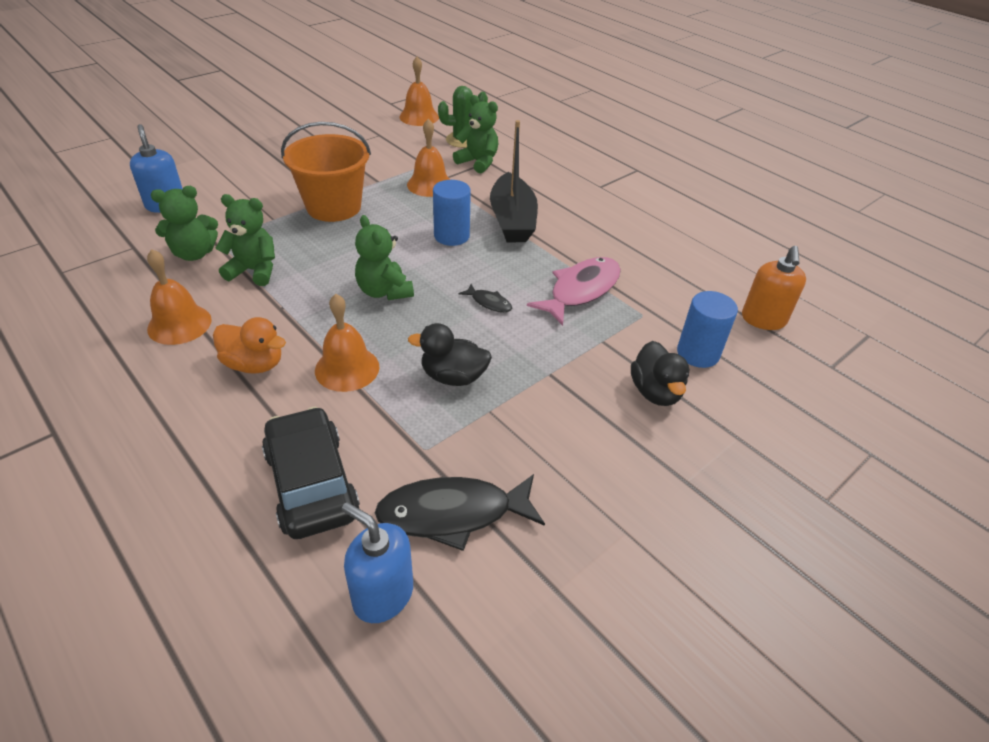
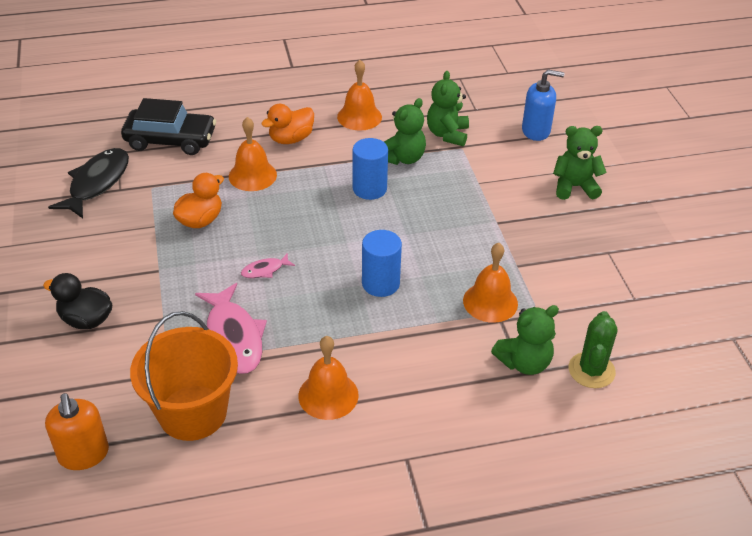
camera: 120 degrees right, 0 degrees up
(333, 207) = (480, 222): orange bucket -> orange bucket (193, 412)
(383, 595) = (79, 146): blue soap dispenser -> none
(384, 291) = (326, 216): green teddy bear -> green teddy bear (574, 187)
(419, 117) = (678, 352): orange bell -> orange bell (328, 395)
(453, 377) = (200, 220): black duck -> orange duck
(489, 303) = (265, 270): black fish -> pink fish
(512, 220) = (381, 340): black boat -> none
(698, 353) = (94, 373): blue cylinder -> blue cylinder (369, 189)
(763, 320) = (84, 454): orange soap dispenser -> orange soap dispenser turned 150 degrees counterclockwise

